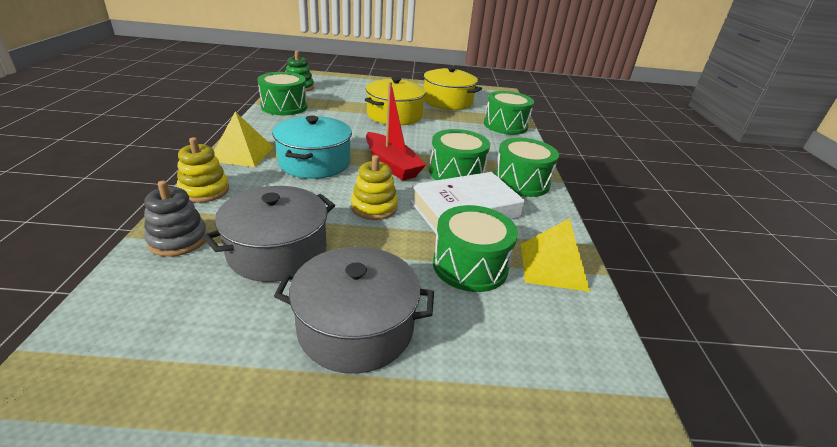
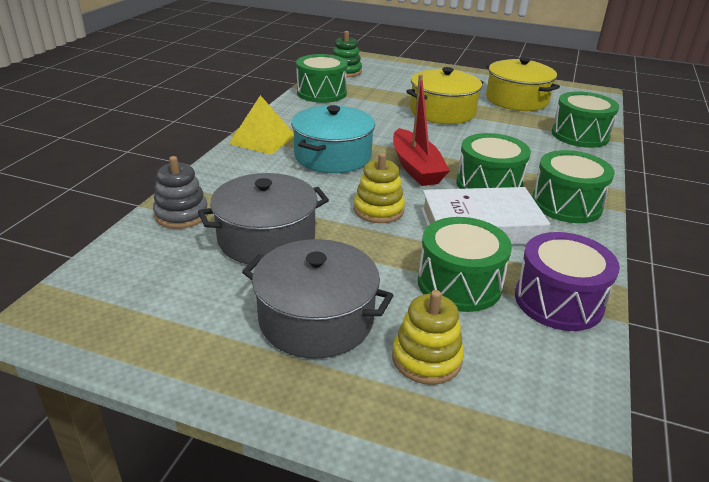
camera: 20 degrees right, 0 degrees up
(204, 190) = (217, 172): yellow stacking toy -> yellow stacking toy (426, 358)
(553, 266) = (558, 301): yellow pyramid -> purple drum

